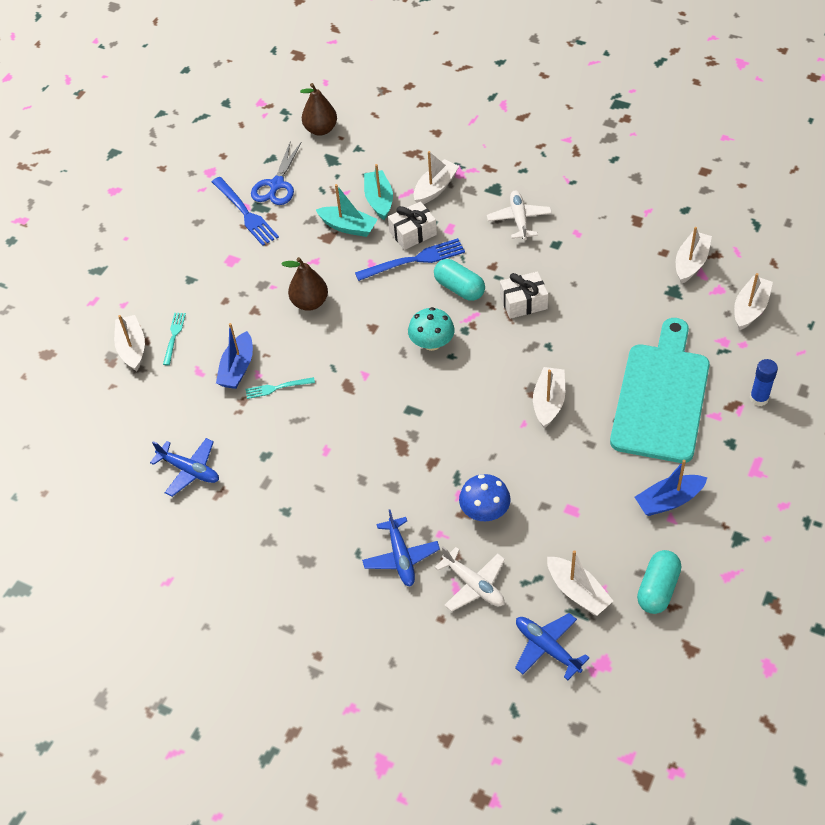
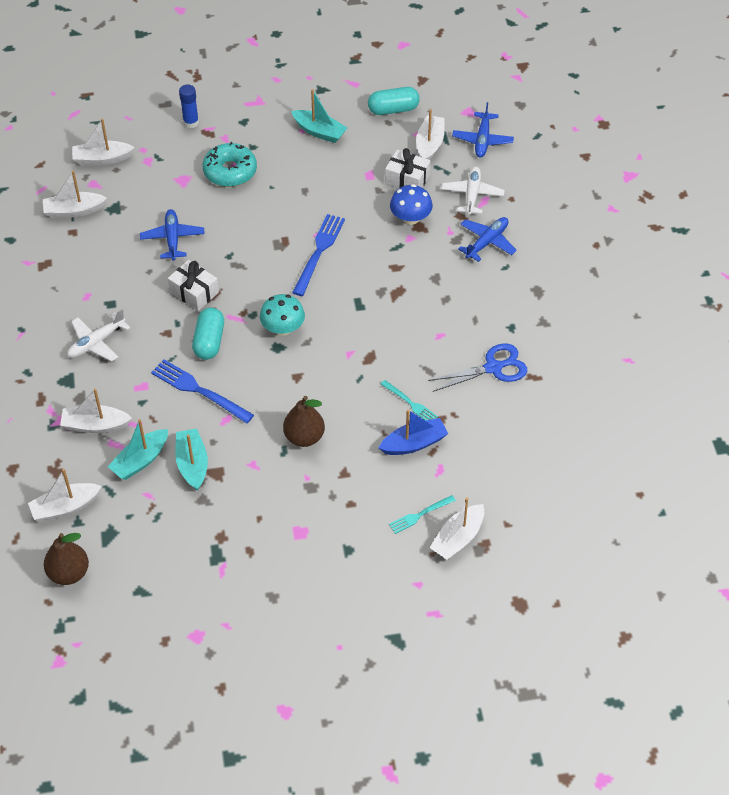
camera: 130 degrees left, 0 degrees up
(189, 470) = (533, 409): blue plane -> blue plane (172, 239)
(246, 213) = (233, 561): blue fork -> blue fork (319, 251)
(276, 185) = (176, 560): blue scissors -> blue scissors (493, 368)
(413, 233) = (166, 410): white gift -> white gift (407, 179)
(548, 402) = (285, 229): white boat -> white boat (65, 507)
(661, 397) = (230, 171): turquoise cutting board -> turquoise donut
(669, 500) = (319, 132): blue boat -> turquoise boat

